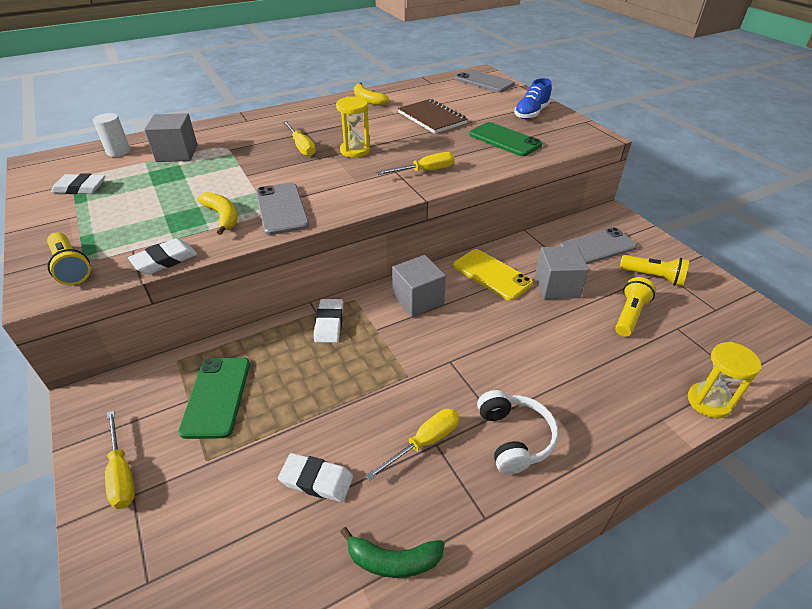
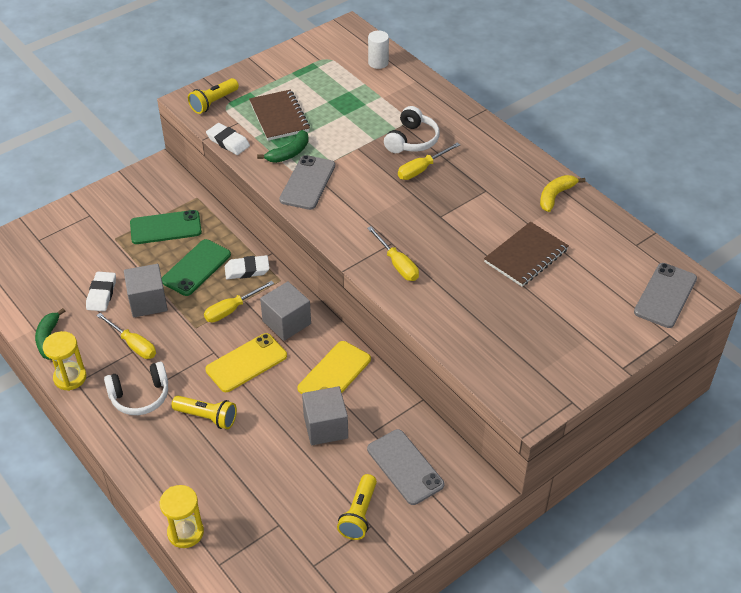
camera: 80 degrees right, 5 degrees up
(80, 188) = (314, 66): white eraser -> none
(121, 473) = (104, 205): yellow screwdriver -> yellow screwdriver (231, 309)
(151, 218) = (279, 117): none -> brown notebook
(177, 153) = (384, 96): grey cube -> grey cube (148, 302)
(222, 217) = (289, 153): yellow banana -> green banana
(256, 147) = (412, 140): none -> white headphones
(281, 209) = (308, 183): grey phone -> grey phone turned 45 degrees counterclockwise
(355, 151) = (425, 207): yellow hourglass -> yellow hourglass (70, 377)
(470, 335) = (246, 363): none -> yellow phone
(504, 140) = (490, 323): green phone -> green phone (196, 268)
(531, 113) = (576, 346): blue shoe -> none
(629, 315) = (292, 485): yellow flashlight -> yellow flashlight (207, 417)

